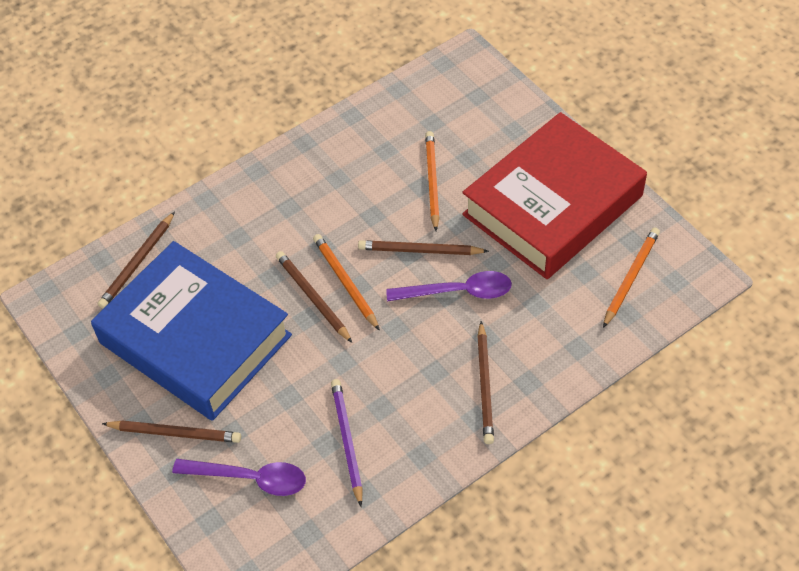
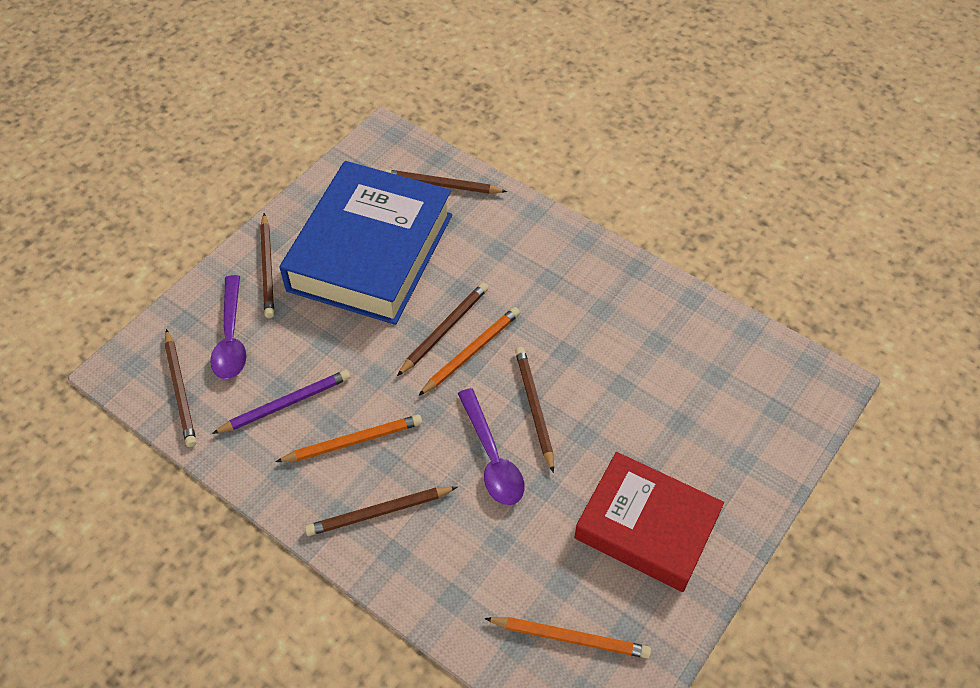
camera: 70 degrees right, 0 degrees up
(296, 533) = (180, 390): none -> brown pencil
(432, 181) = (632, 396): orange pencil -> orange pencil (353, 441)
(552, 205) = (646, 526): red book -> red book, size x0.66

